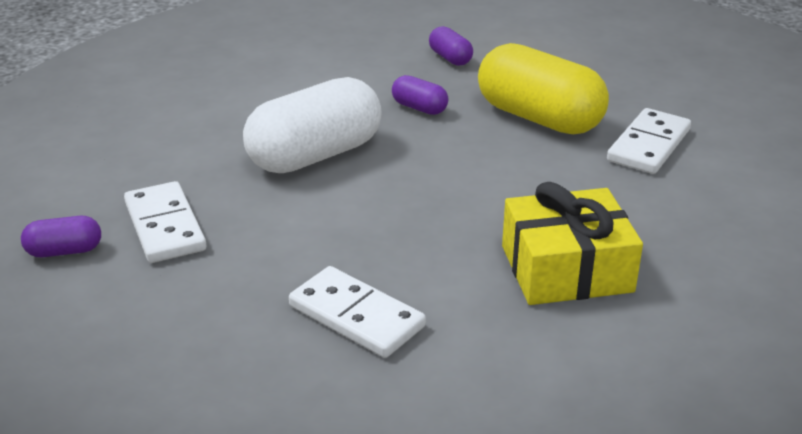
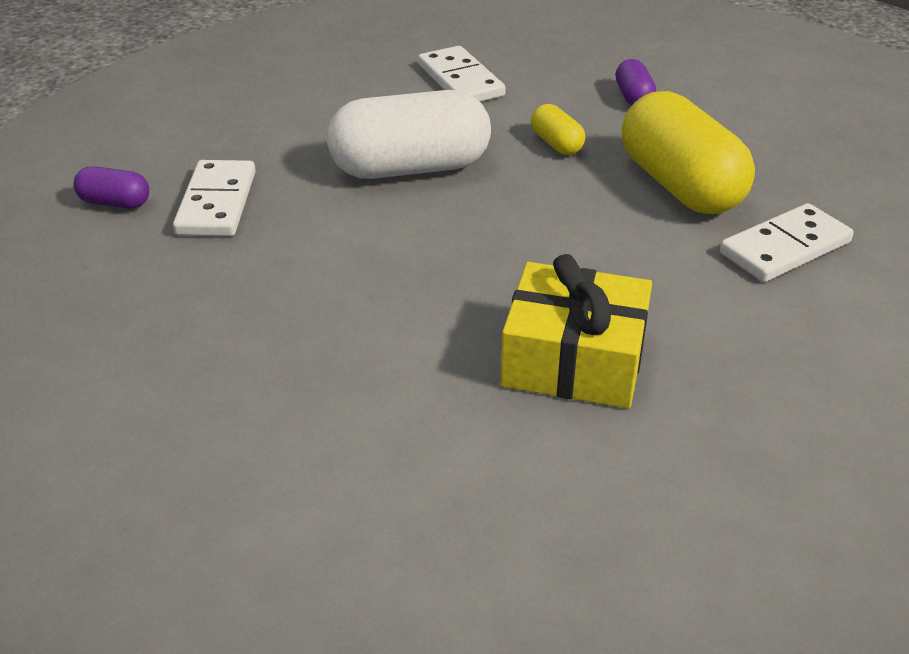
camera: 25 degrees right, 5 degrees up
(356, 316) = (319, 343): white domino -> white domino (460, 80)
(419, 108) = (556, 144): purple capsule -> yellow capsule

